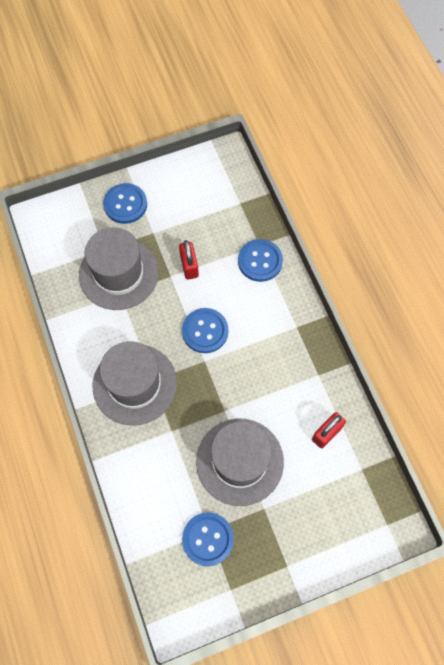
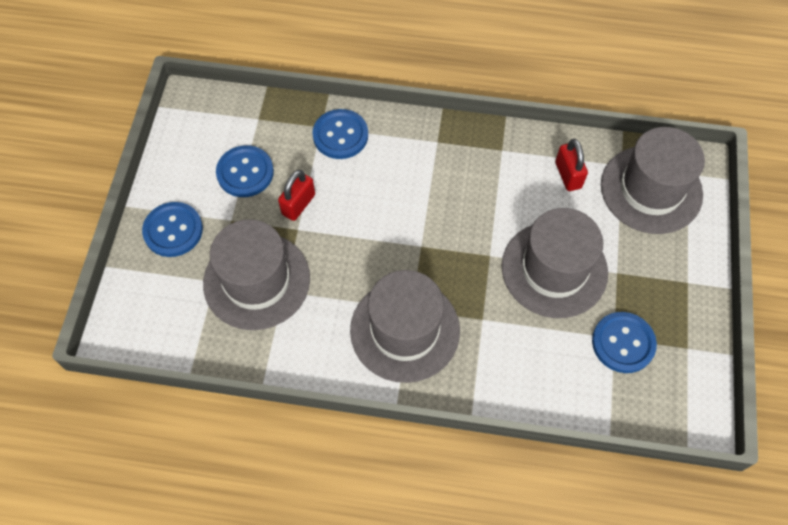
camera: 60 degrees left, 5 degrees down
(189, 266) = (298, 204): red padlock -> red padlock turned 75 degrees counterclockwise
(205, 331) = (387, 228): blue button -> blue button (245, 172)
(353, 502) = (651, 189): none -> grey hat

